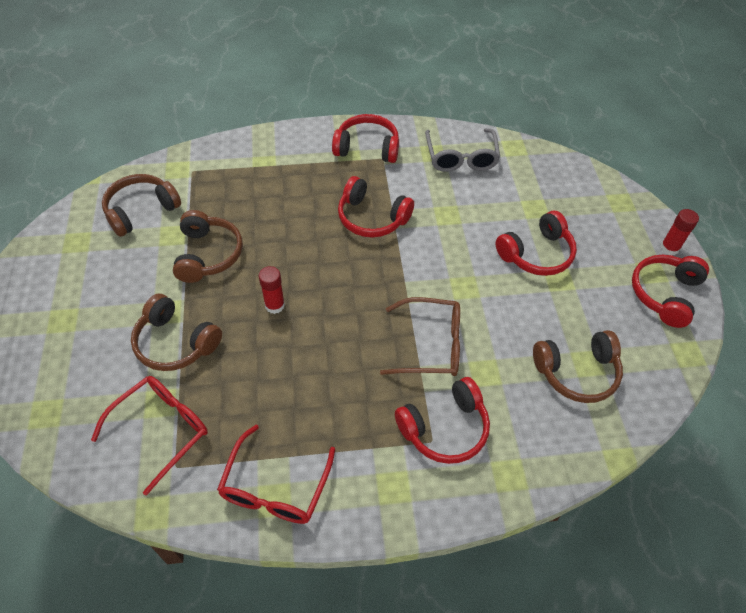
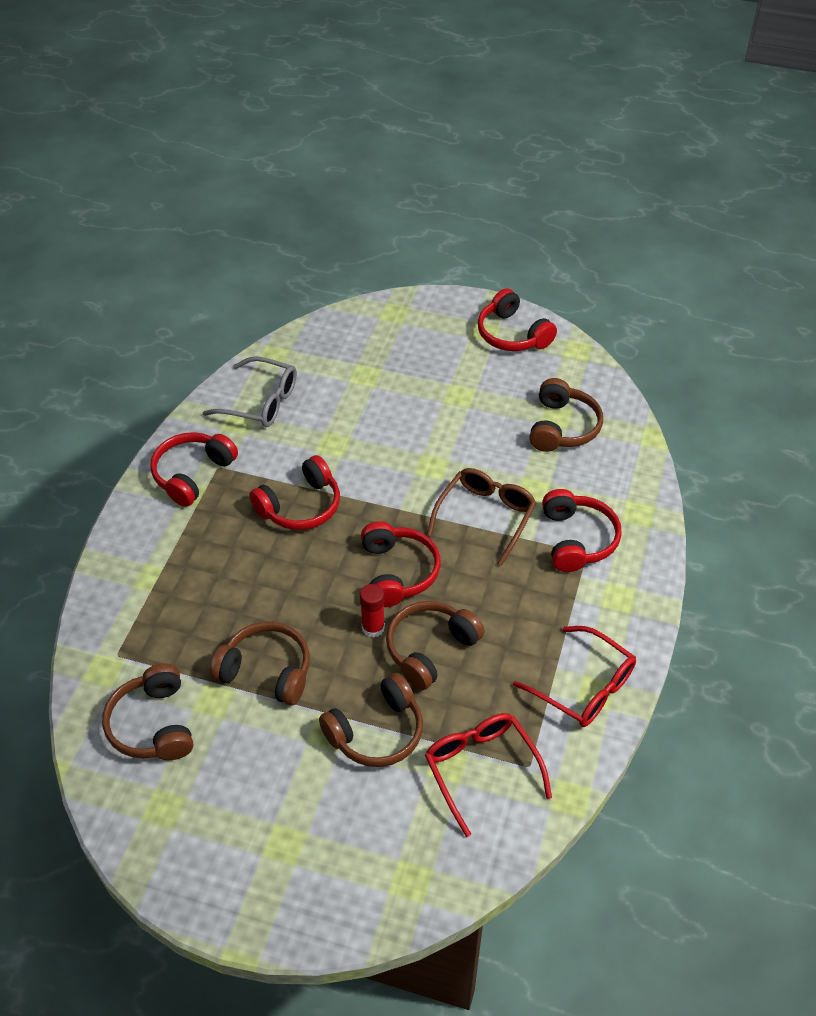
camera: 65 degrees left, 5 degrees down
(269, 352) = (430, 649): none -> brown headphones
(536, 254) = (421, 398): red headphones -> red headphones (397, 572)
(669, 248) = (465, 307): red glue stick -> none

